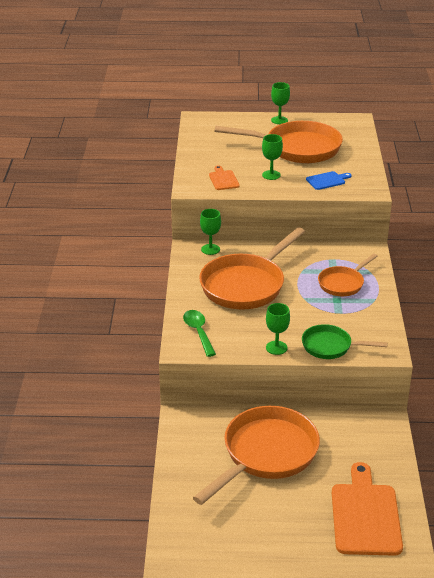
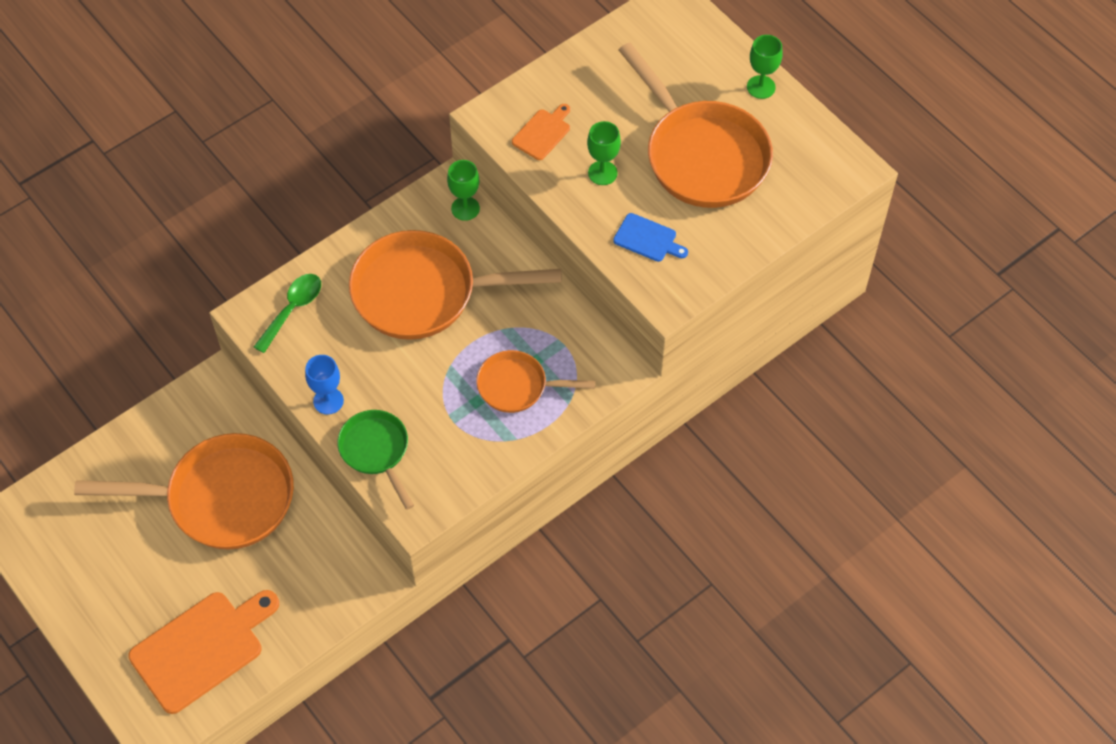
camera: 50 degrees right, 25 degrees up
(276, 348) = (328, 401): green goblet -> blue goblet

